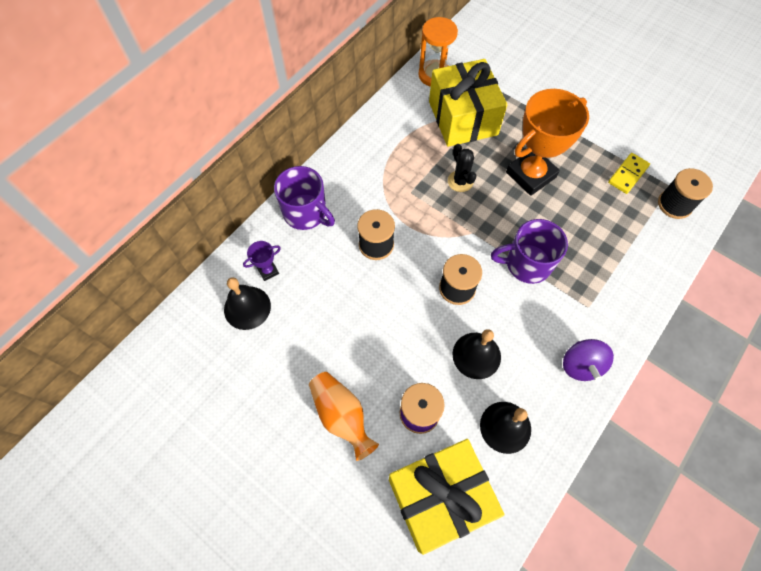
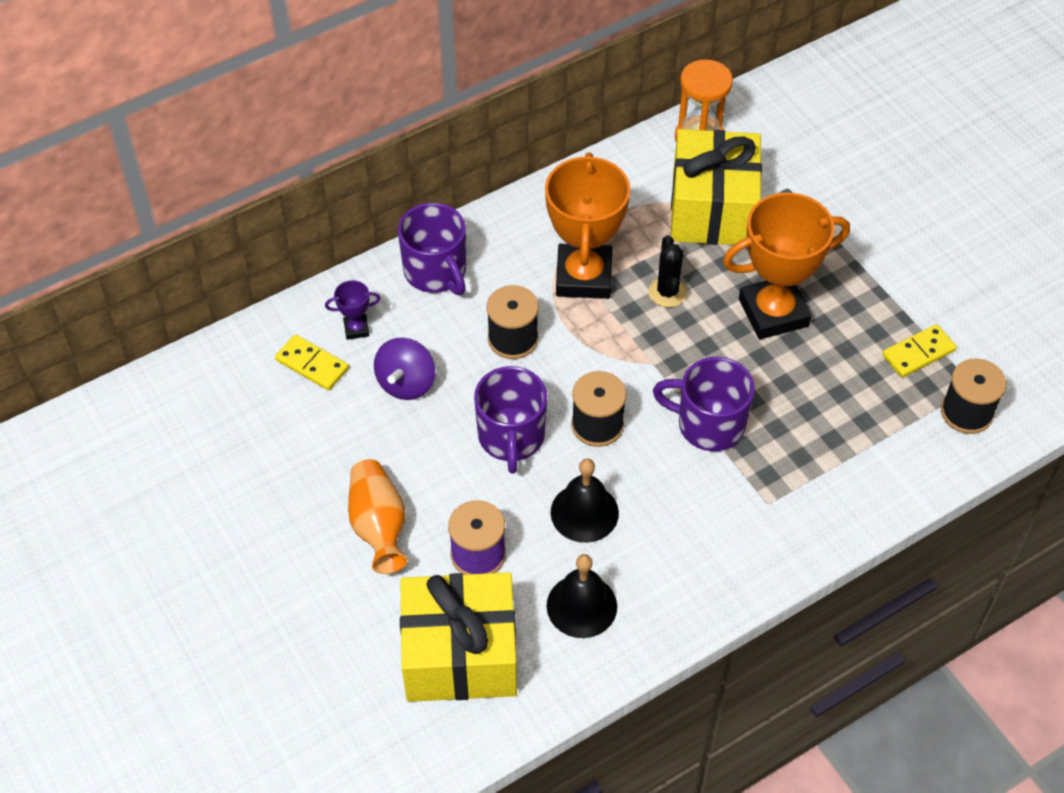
camera: 20 degrees right, 10 degrees down
(247, 307) = (312, 364): black bell -> yellow domino
(403, 187) = (583, 277): none -> orange trophy
(405, 316) = (511, 437): none -> purple mug
(580, 365) = (719, 568): purple spinning top -> purple spinning top (406, 383)

